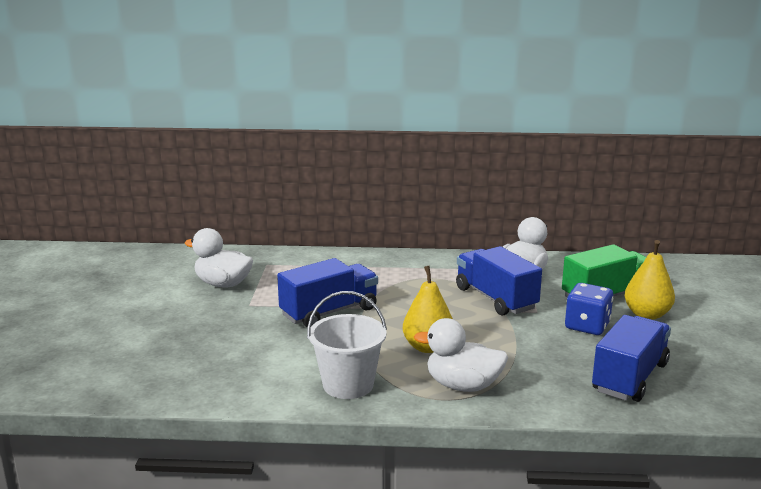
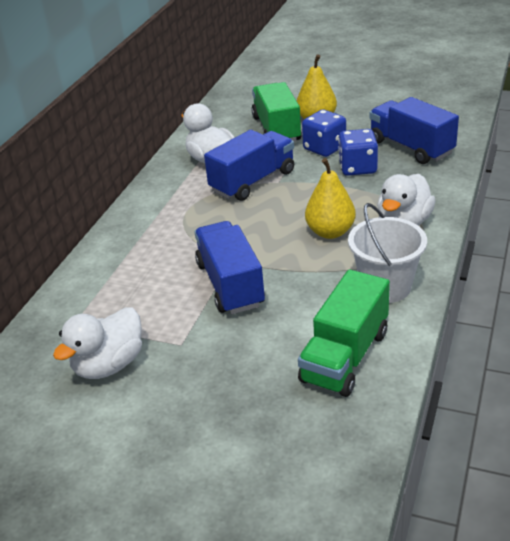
camera: 70 degrees left, 15 degrees up
(243, 374) = (345, 356): none -> green truck
(495, 298) = (253, 181): blue truck -> blue truck turned 150 degrees clockwise
(559, 349) = (357, 168): none -> blue dice

